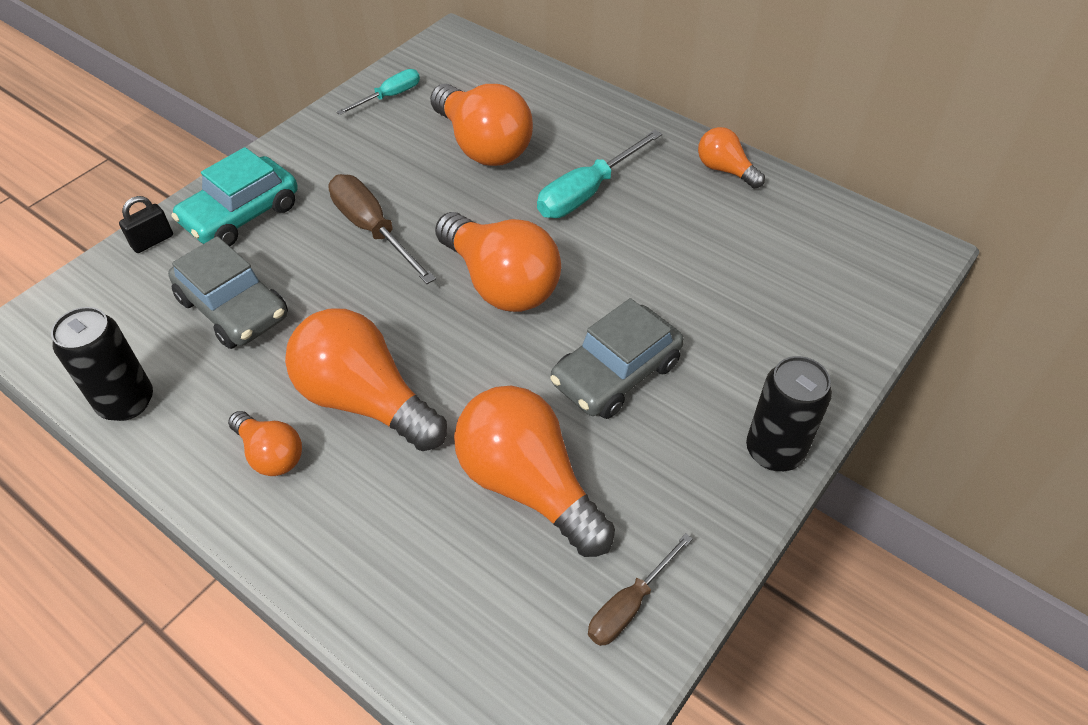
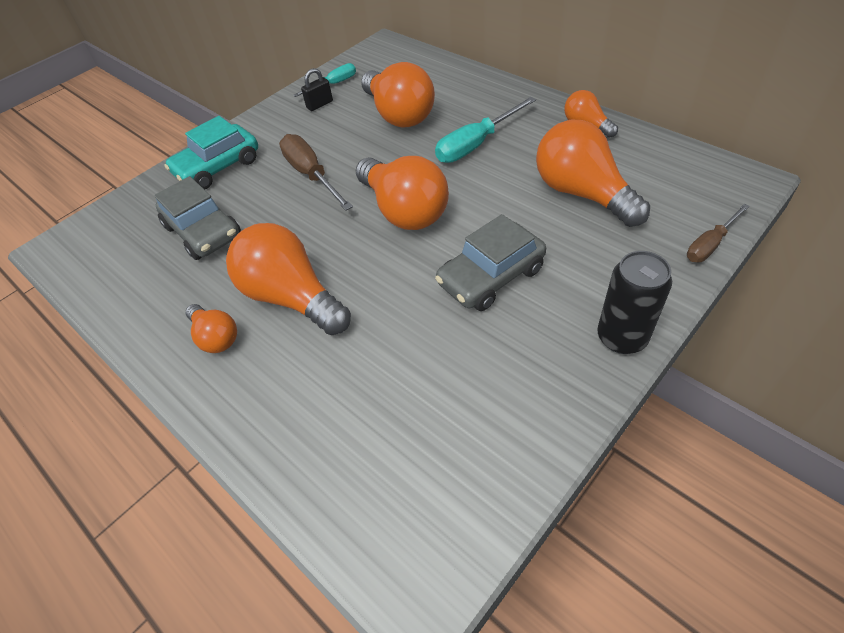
camera: 10 degrees right, 0 degrees up
(126, 402) = (117, 298): black can -> none
(152, 241) = (153, 186): black padlock -> black padlock (320, 104)
(528, 485) = (414, 362): orange light bulb -> orange light bulb (582, 193)
(629, 605) = (491, 462): brown screwdriver -> brown screwdriver (710, 244)

